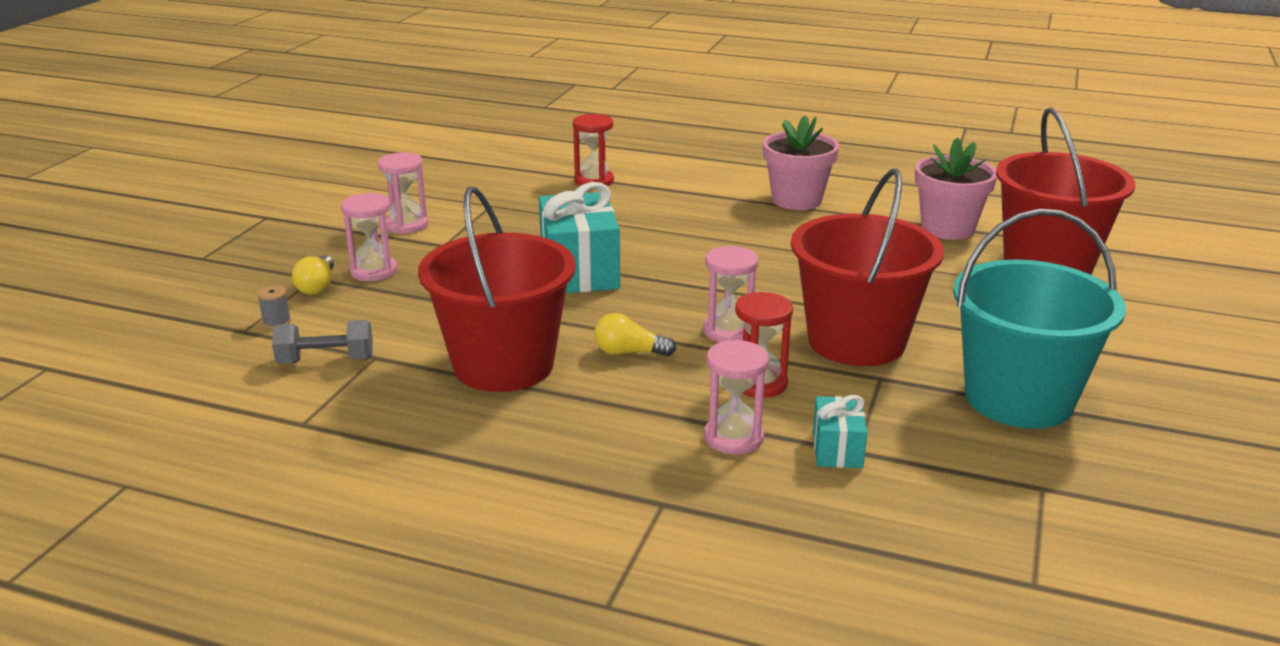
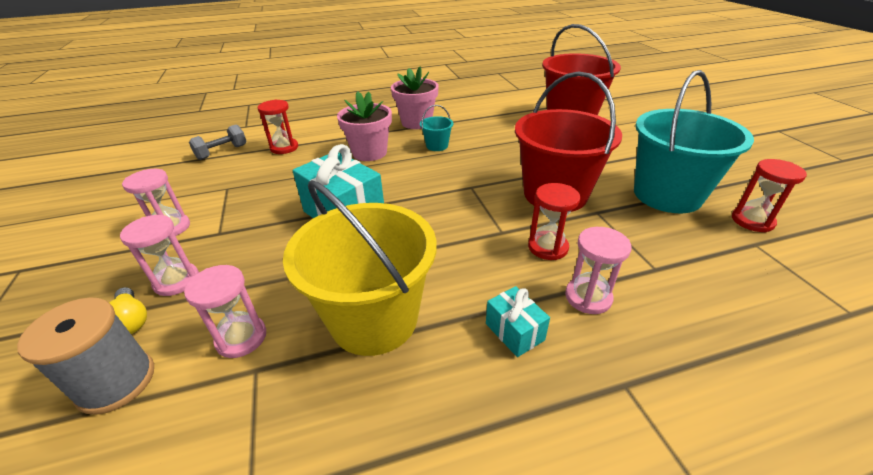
camera: 35 degrees left, 10 degrees up
(277, 322) = (116, 382): grey spool -> grey spool, size x2.40
(326, 360) = (209, 401): grey dumbbell -> grey dumbbell (222, 152)
(503, 365) = (374, 319): red bucket -> yellow bucket
(629, 352) = (447, 262): yellow light bulb -> none
(728, 331) = (485, 218): pink hourglass -> pink hourglass (241, 338)
(783, 237) = (437, 146): none -> turquoise bucket
(837, 449) = (646, 273): turquoise gift -> turquoise gift (514, 332)
(947, 228) = (506, 114): pink flower pot -> pink flower pot (369, 153)
(1092, 469) = (752, 221): none -> red hourglass

